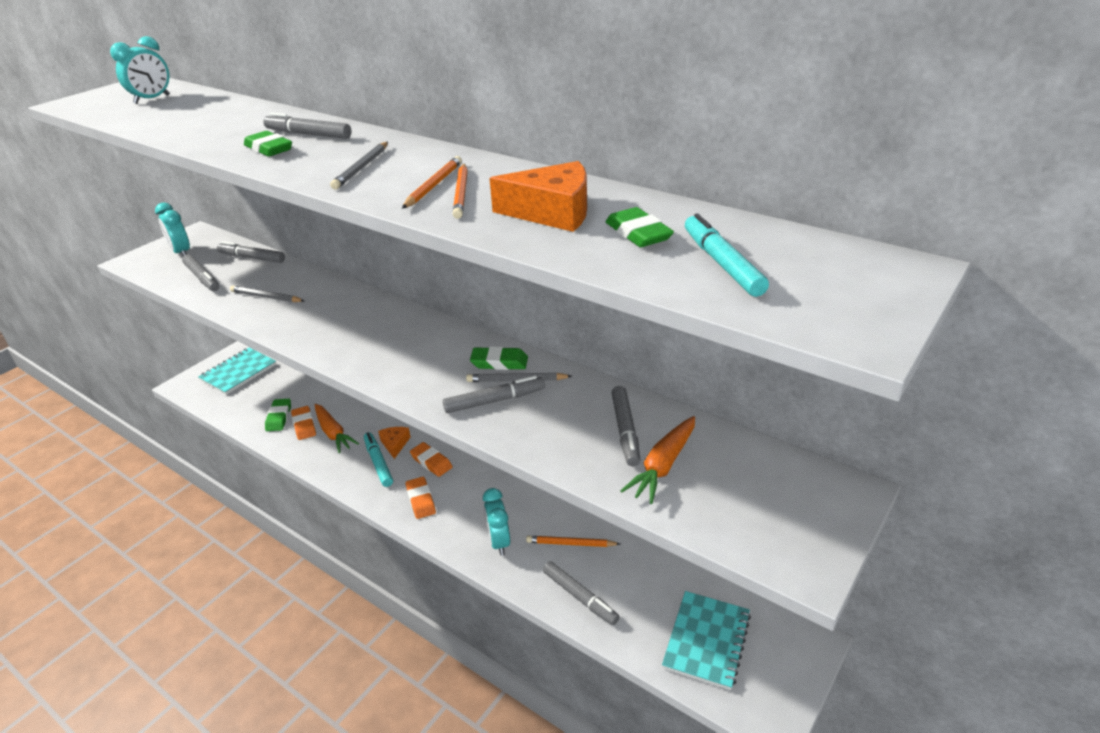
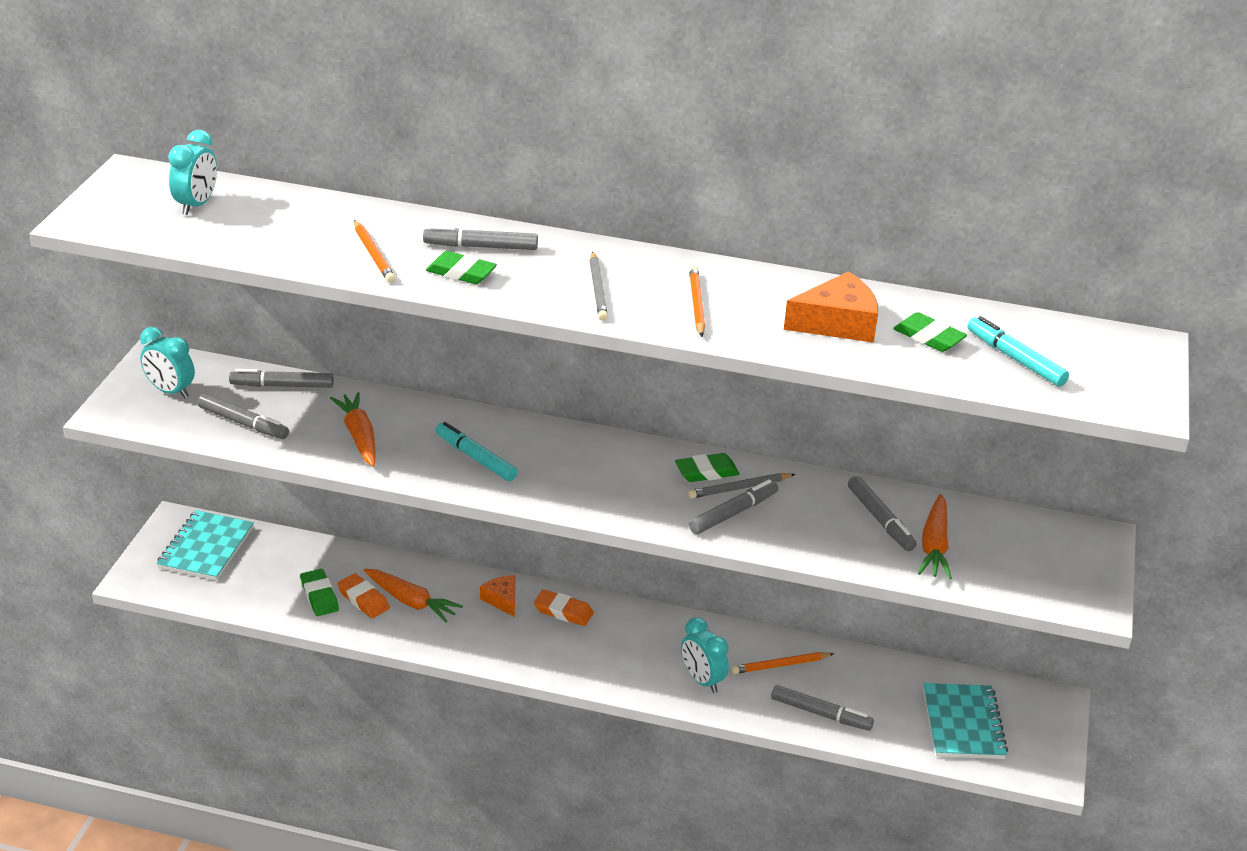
camera: 25 degrees left, 0 degrees up
(266, 297) = (359, 436): grey pencil -> orange carrot
(378, 463) = (498, 625): turquoise marker -> turquoise marker (475, 458)
(421, 500) = (582, 656): orange eraser -> none
(461, 193) = (733, 311): orange pencil -> orange pencil (373, 254)

